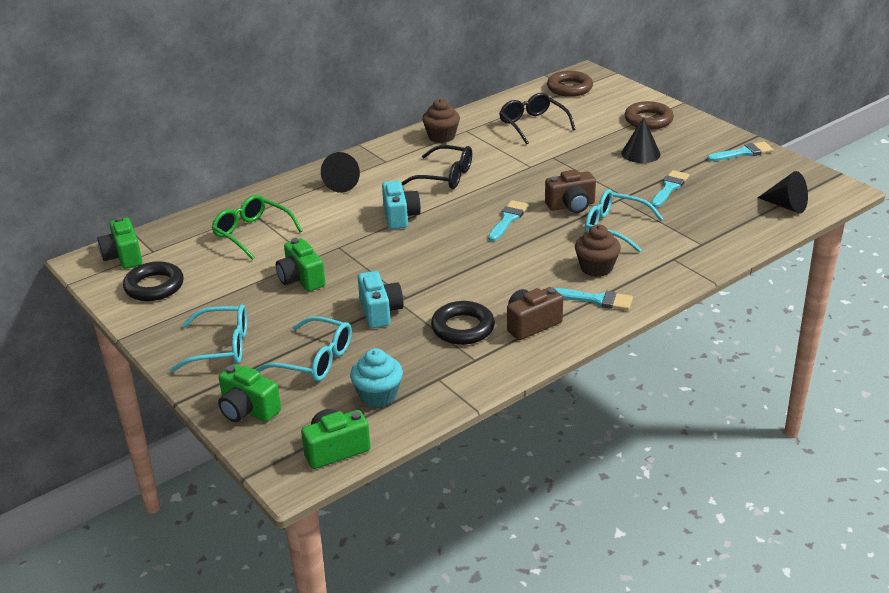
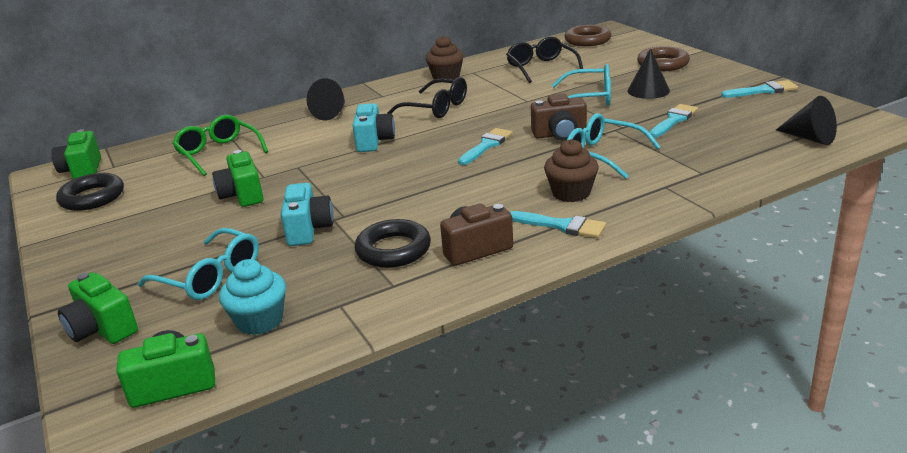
camera: 10 degrees right, 5 degrees down
(222, 347) = (119, 259): turquoise glasses -> turquoise glasses (589, 98)

